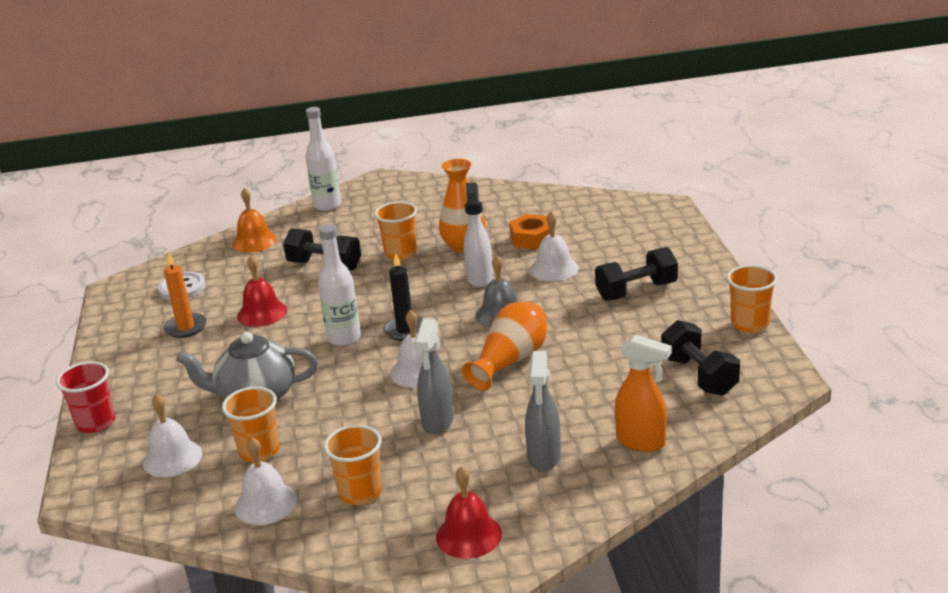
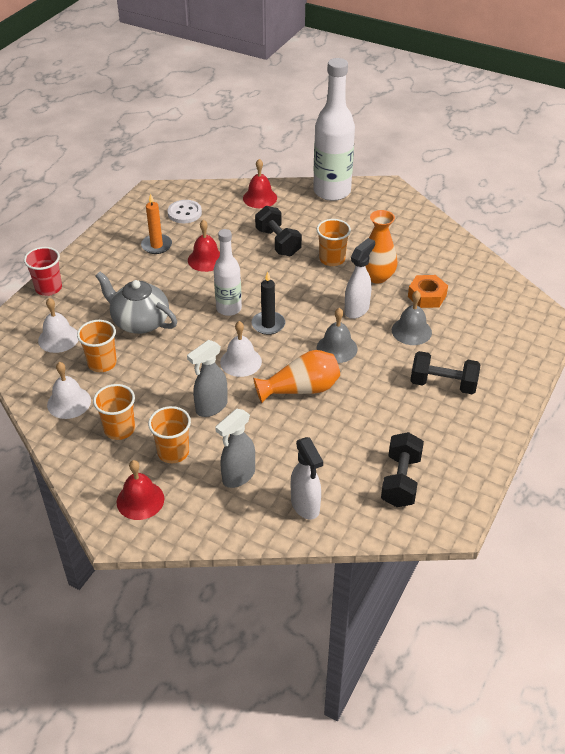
camera: 35 degrees right, 15 degrees up
(254, 241) = (260, 198): orange bell -> red bell
(327, 205) = (332, 191): white bottle -> white bottle, size x1.69
(554, 269) = (411, 331): white bell -> grey bell
(641, 442) = (305, 506): orange spray bottle -> white spray bottle
(749, 324) = (485, 462): orange cup -> orange cup (173, 452)

